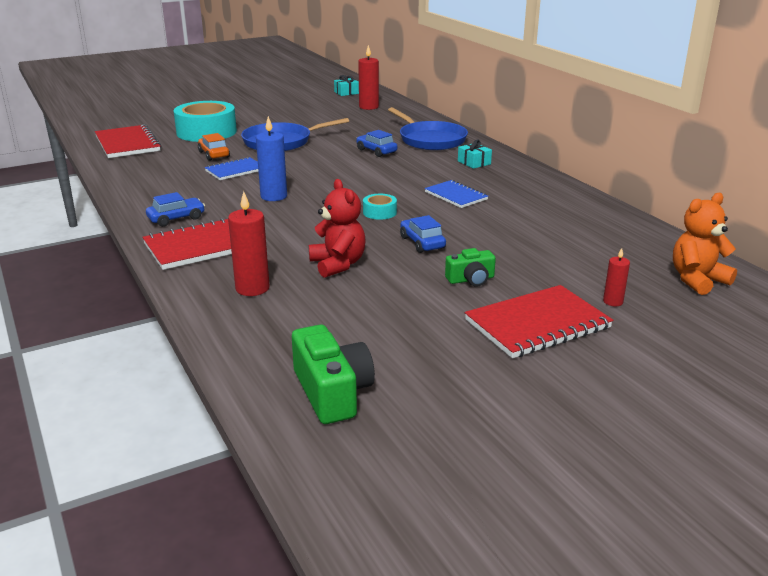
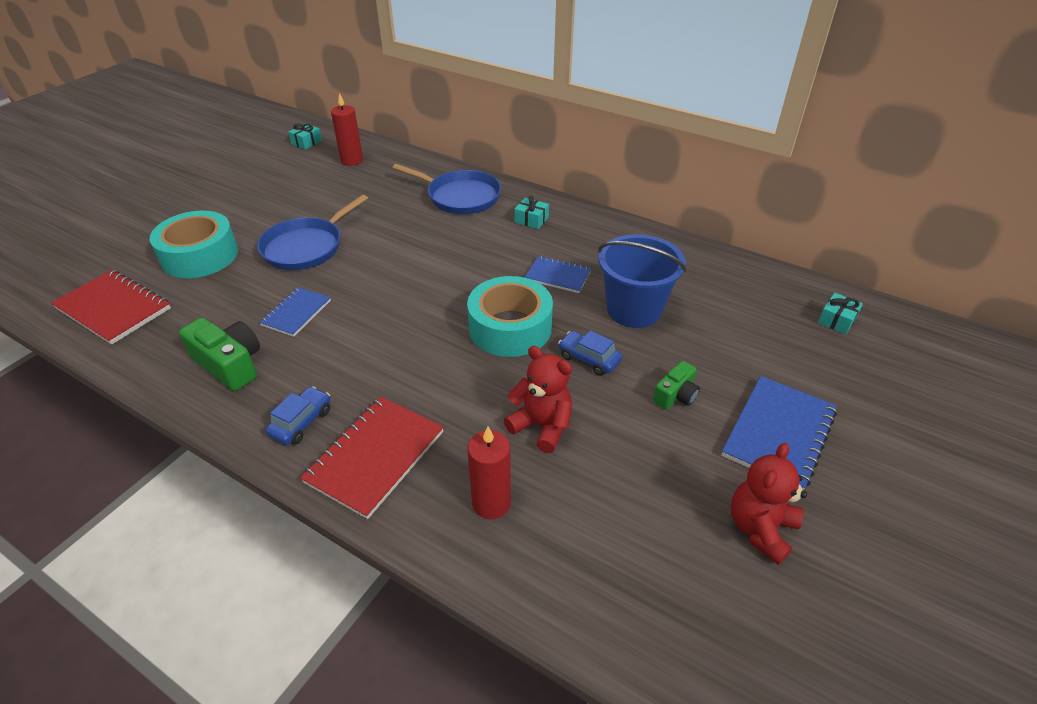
camera: 30 degrees left, 15 degrees up
(214, 154) = (245, 293): orange car -> none
(274, 196) = (379, 342): blue candle -> none
(332, 392) = (705, 622): green camera -> green camera (230, 364)
(376, 151) = (422, 231): blue car -> none
(379, 212) = (510, 328): turquoise tape -> turquoise tape, size x2.24
(445, 365) = (760, 528): none -> red teddy bear
(498, 227) = (634, 310): none -> blue bucket
(537, 324) = (779, 433): red notebook -> blue notebook
(613, 302) = (805, 376): red candle -> none
(697, 280) = (837, 320): orange teddy bear -> turquoise gift

